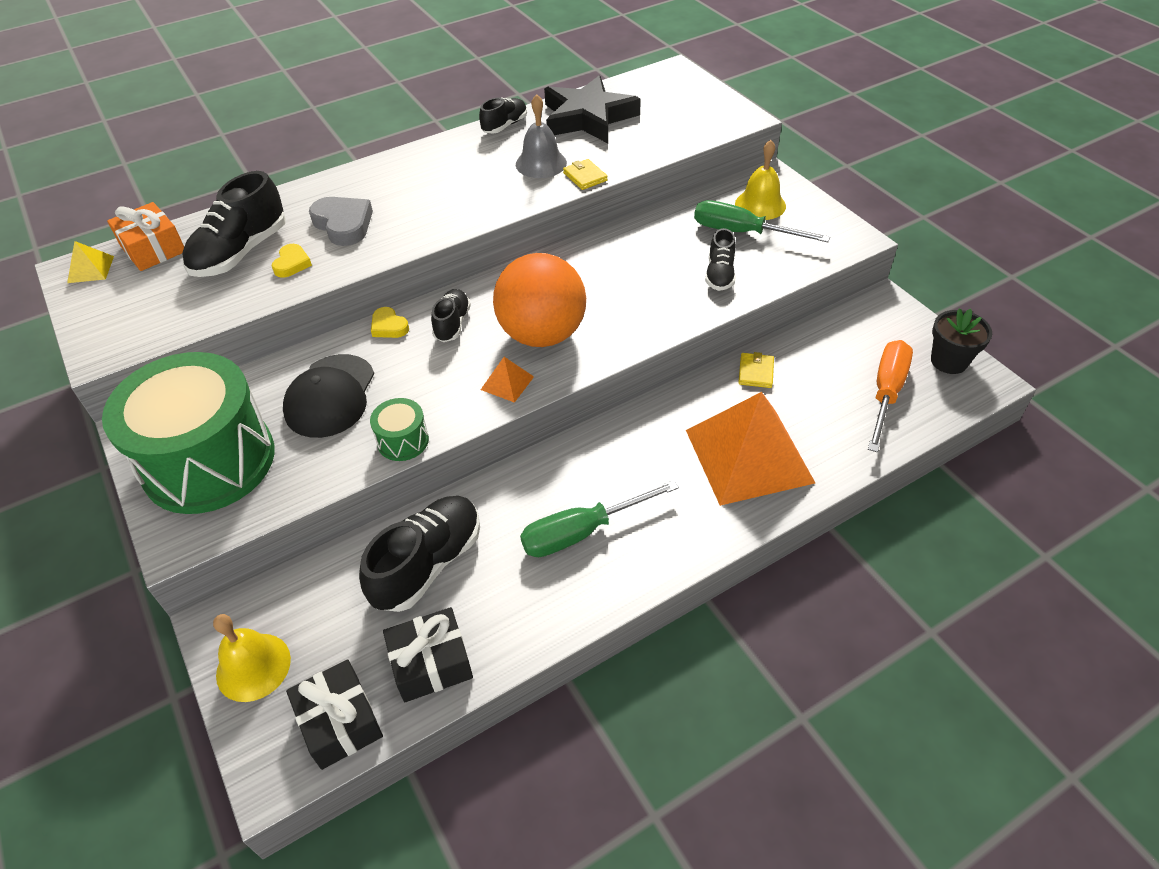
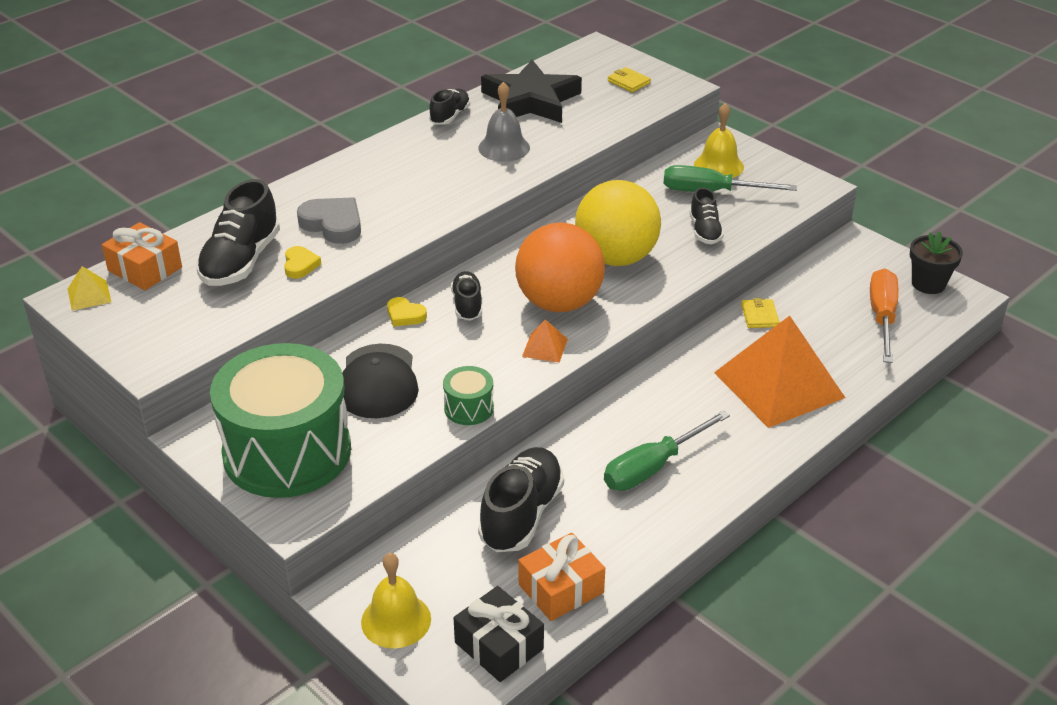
camera: 15 degrees left, 10 degrees down
(431, 663) = (561, 589): black gift -> orange gift
(585, 177) = (553, 155): yellow wallet -> yellow wallet (628, 82)
(619, 292) = (616, 258): none -> yellow ball

